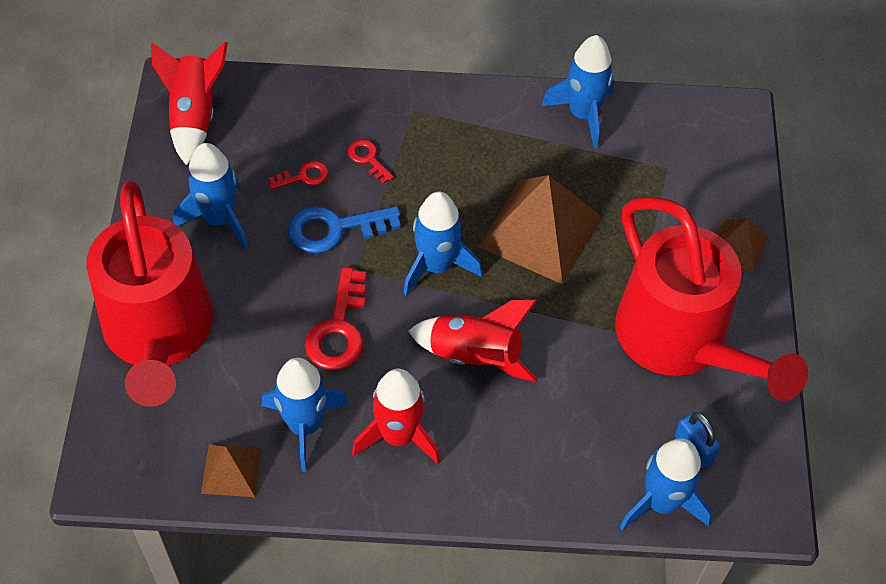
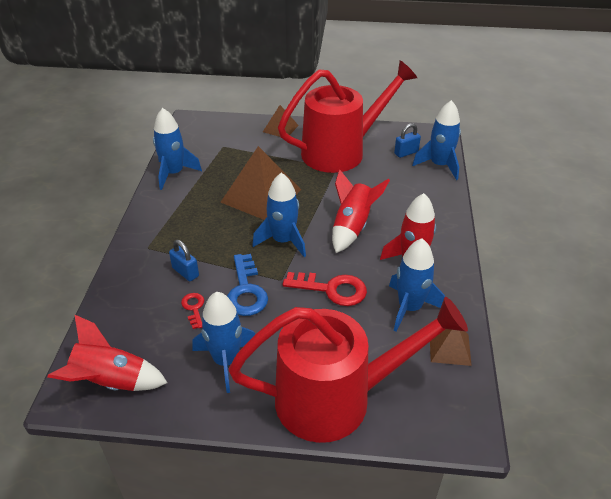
camera: 85 degrees left, 15 degrees down
(368, 159) = (185, 272): red key -> blue padlock

